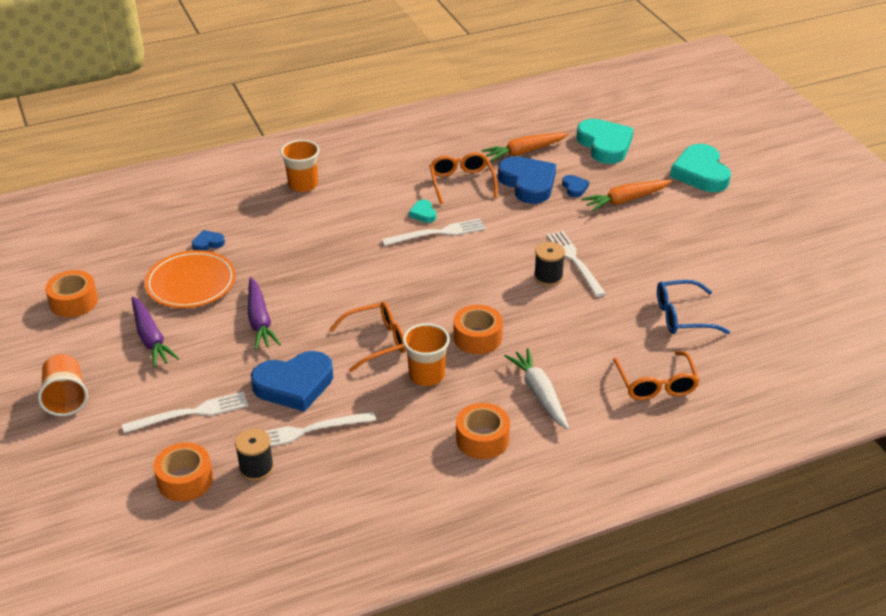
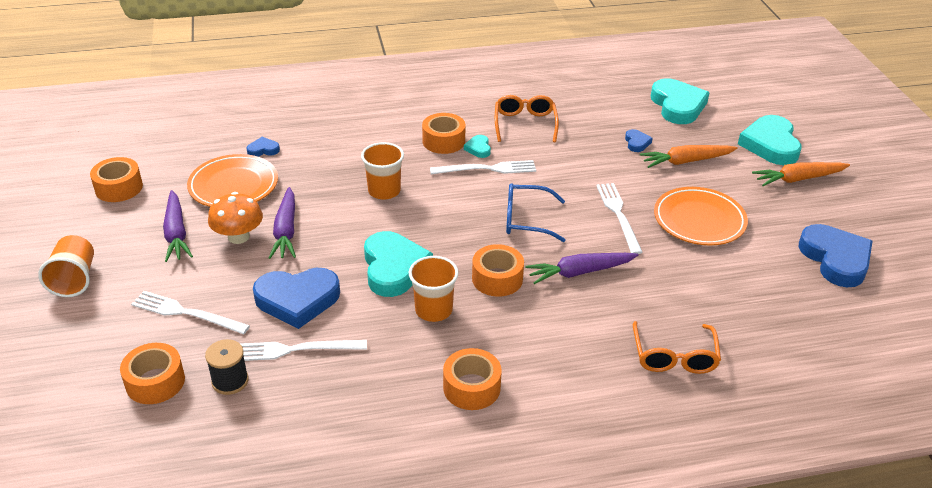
camera: 10 degrees right, 0 degrees up
(191, 413) = (186, 313): white fork -> white fork turned 150 degrees counterclockwise
(215, 333) = (238, 237): none -> orange mushroom
(303, 184) = (371, 107): orange cup -> orange cup (384, 191)
(377, 342) = (394, 268): orange glasses -> turquoise heart
(386, 211) = (443, 141): none -> orange tape
(524, 152) = (595, 102): orange carrot -> orange carrot (798, 179)
(528, 183) = (591, 133): blue heart -> blue heart (835, 259)
(539, 394) = (546, 348): white carrot -> none
(548, 277) = (587, 227): black spool -> none
(552, 320) = (579, 272): none -> purple carrot
(650, 256) = (699, 220): none -> orange plate
(682, 316) = (719, 287): blue glasses -> blue glasses (526, 220)

